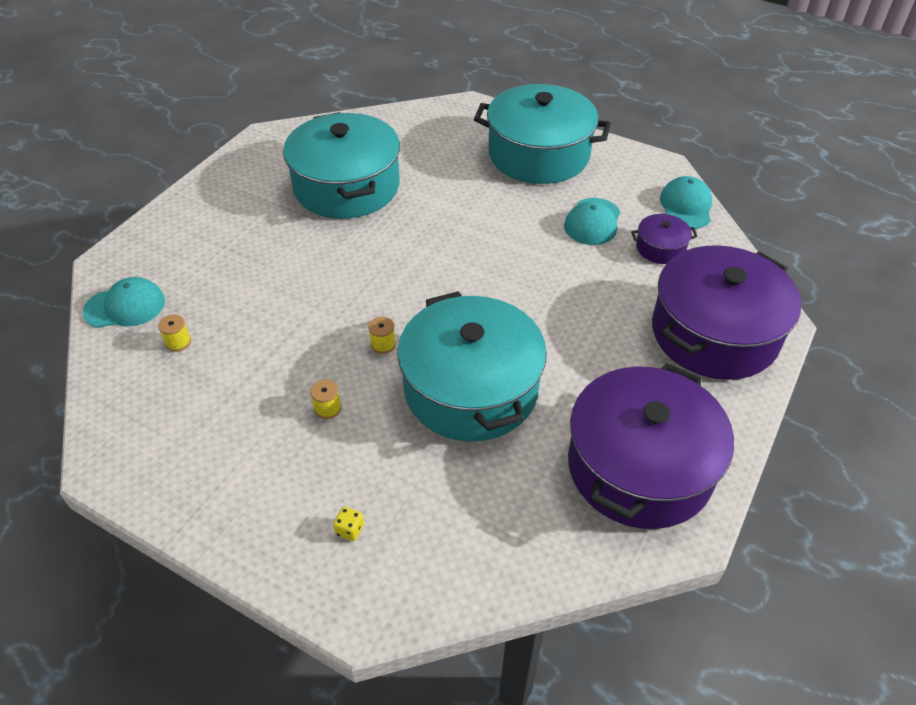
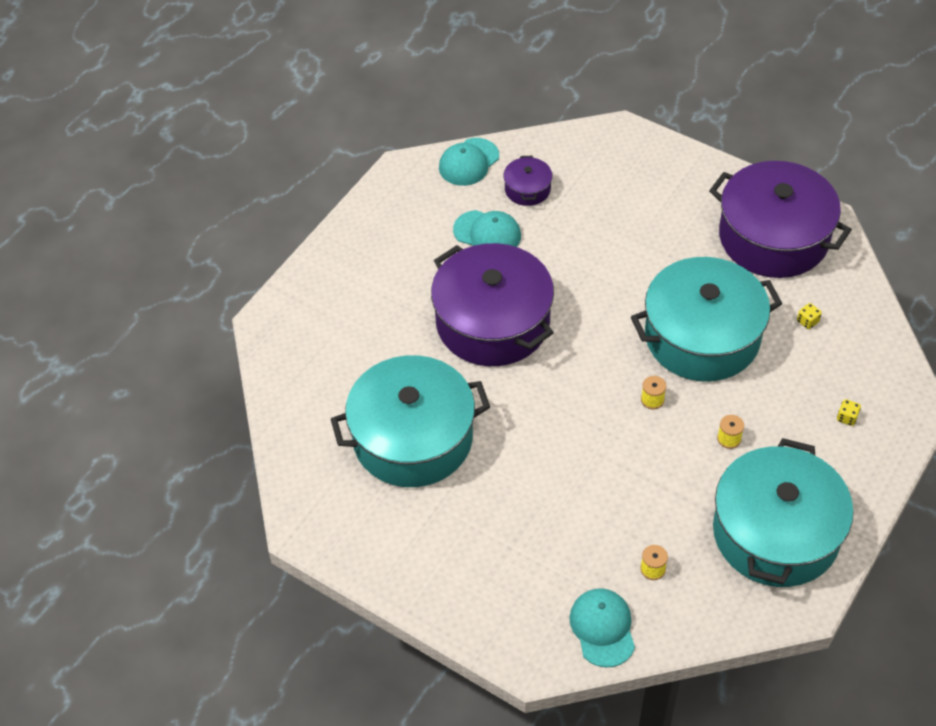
camera: 85 degrees left, 5 degrees up
(502, 496) = (807, 321): none -> yellow dice
(539, 154) = (372, 265): turquoise pot -> turquoise pot (775, 533)
(686, 206) = (469, 162): turquoise cap -> turquoise cap turned 60 degrees counterclockwise
(714, 333) = (635, 171): purple pot -> purple pot (493, 322)

